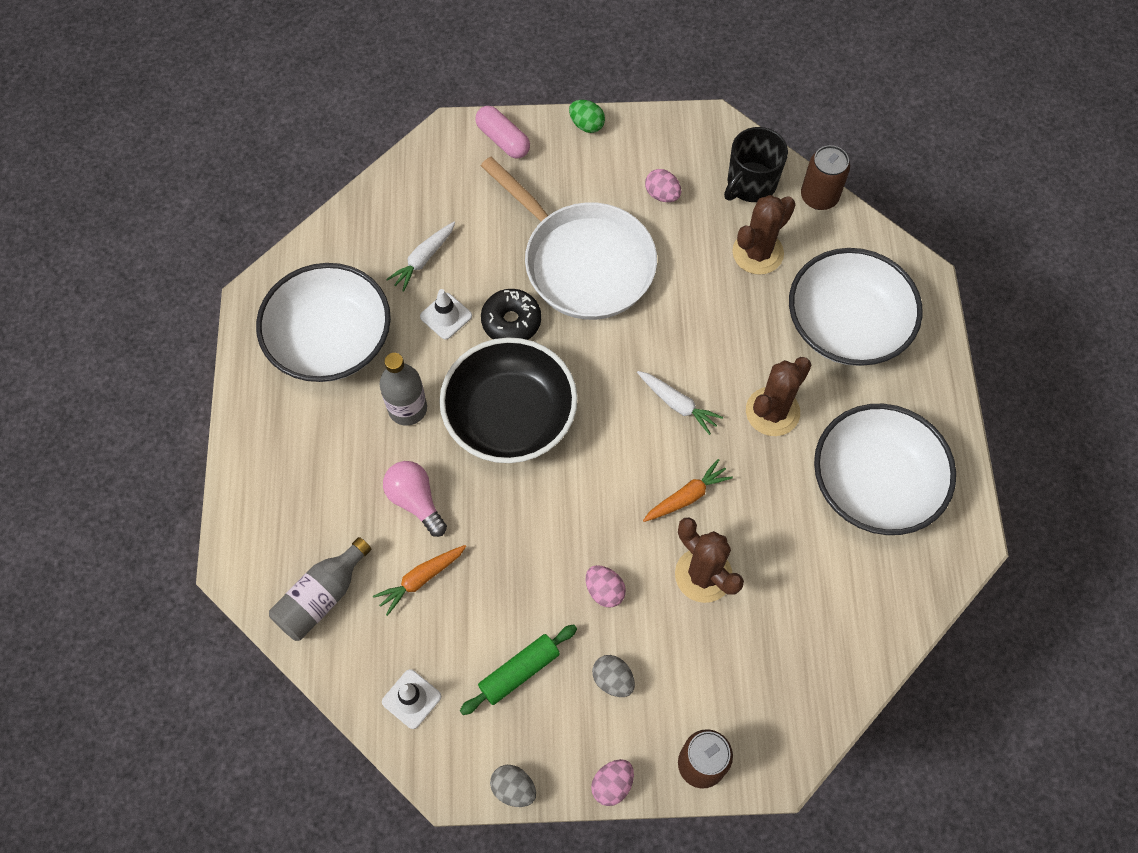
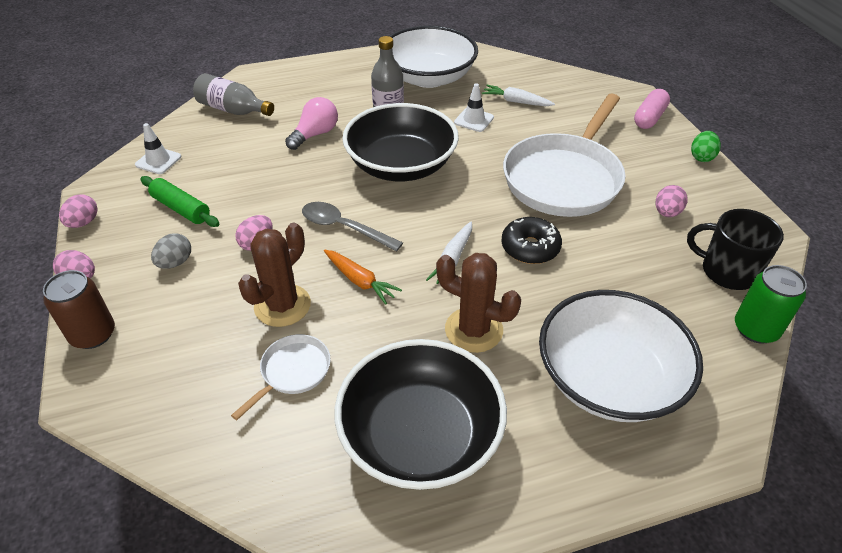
camera: 75 degrees right, 20 degrees down
(420, 579) = (252, 148): orange carrot -> none
(511, 321) = (486, 151): black donut -> black donut (530, 248)
(513, 788) = (83, 223): grey egg -> pink egg
(602, 497) = (344, 227): none -> grey spoon
(757, 253) = (650, 289): brown cactus -> none
(788, 576) = (292, 372): none -> white pan
(819, 197) = (755, 329): brown can -> green can
(874, 483) = (420, 435): white bowl -> black bowl

